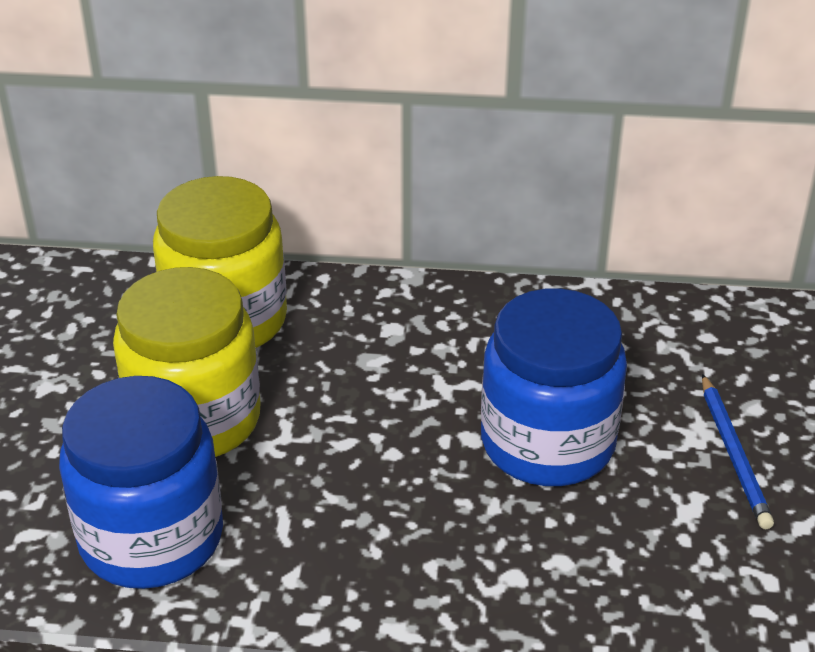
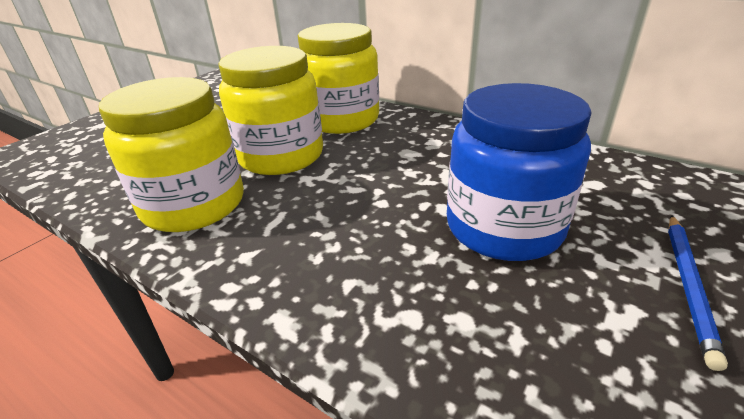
camera: 30 degrees right, 5 degrees down
(151, 538) = (194, 205): blue jar -> yellow jar

